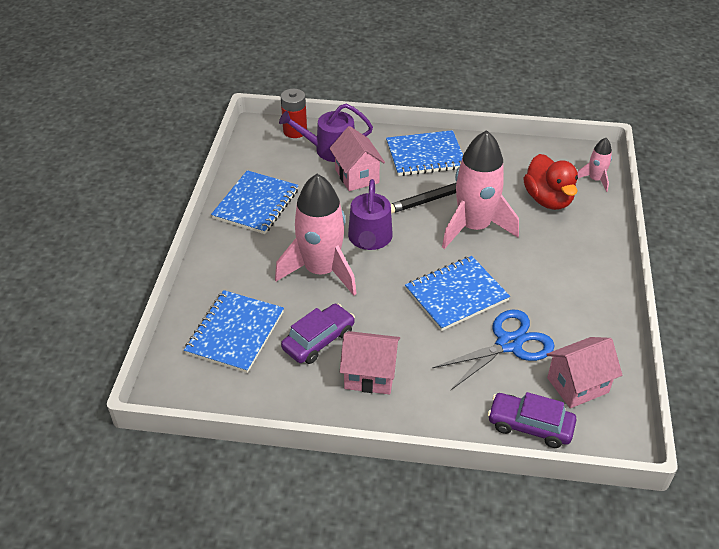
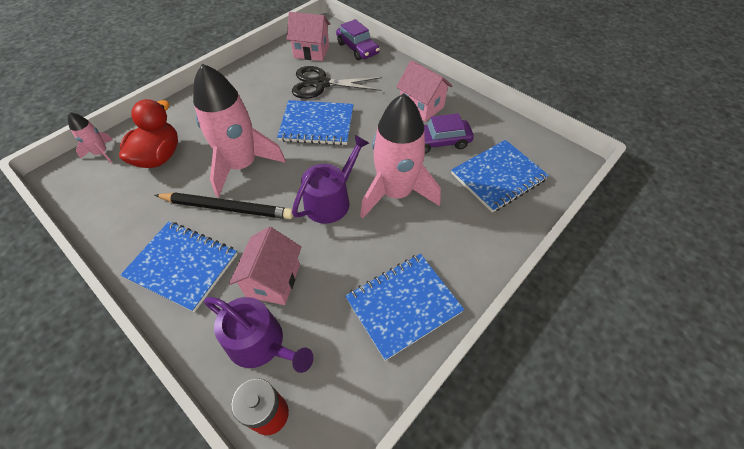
camera: 145 degrees left, 10 degrees up
(508, 344) = (321, 84): blue scissors -> black scissors

